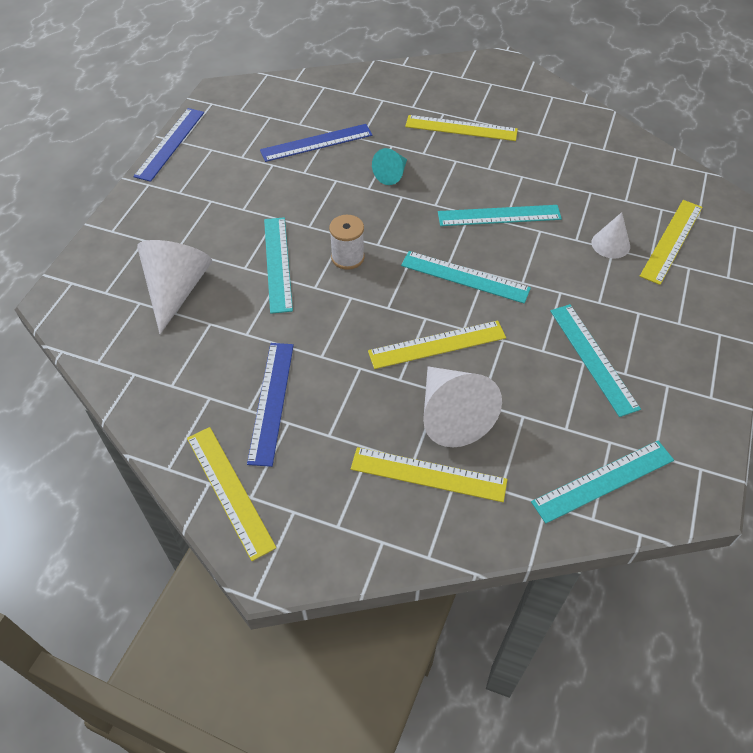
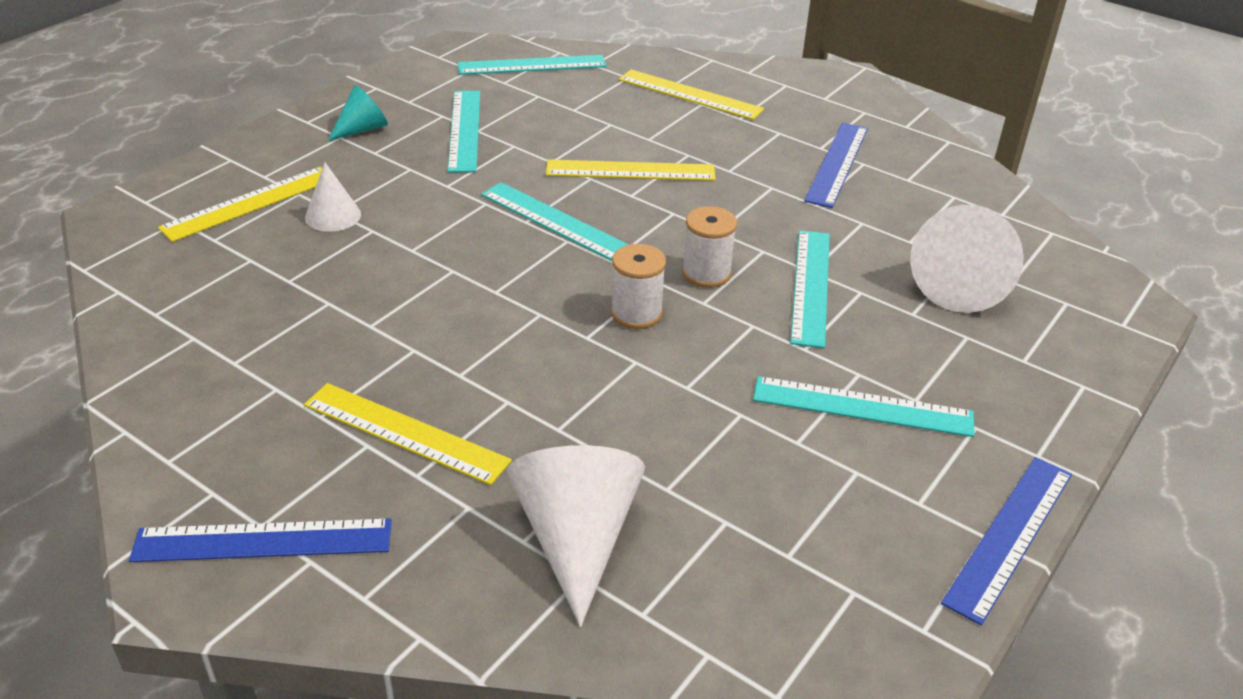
camera: 165 degrees left, 15 degrees down
(229, 491) = (885, 118): yellow ruler -> none
(316, 143) = (701, 467): blue ruler -> blue ruler (263, 541)
(380, 217) = (636, 313): none -> white spool
(392, 174) = (585, 374): turquoise cone -> turquoise cone (362, 129)
(451, 415) = (646, 122): white cone -> white cone (576, 539)
(499, 215) = (454, 278): turquoise ruler -> turquoise ruler (862, 407)

